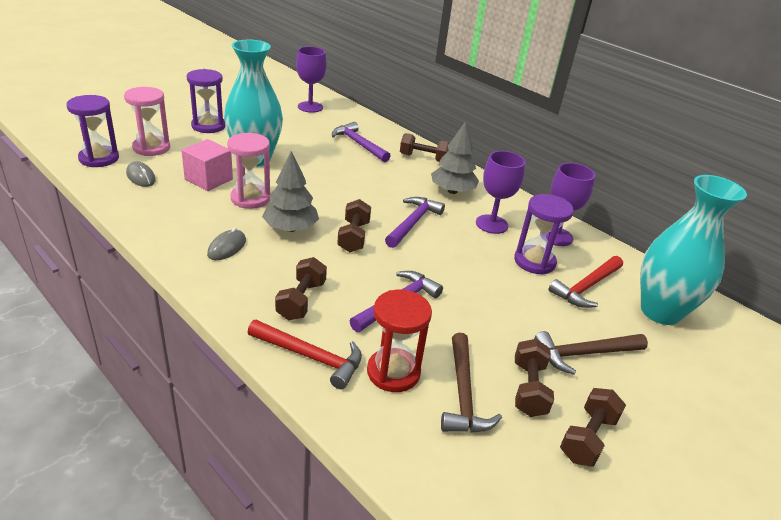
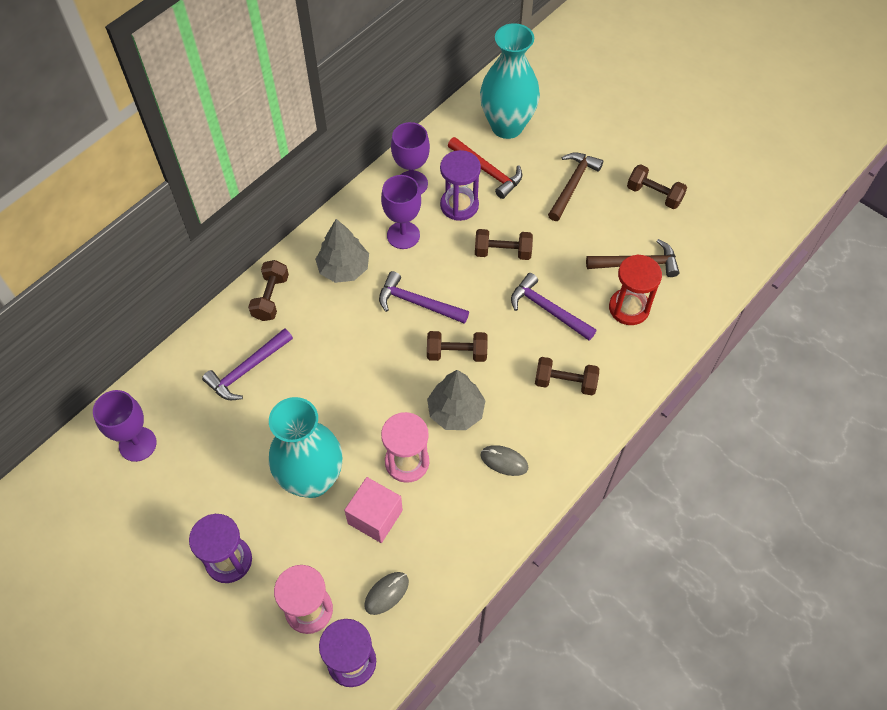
camera: 90 degrees left, 25 degrees up
(311, 357) = (629, 365): red hammer -> none
(528, 389) = (620, 223): brown dumbbell -> brown dumbbell (502, 252)
(584, 354) = (572, 185): brown hammer -> brown hammer turned 135 degrees counterclockwise

